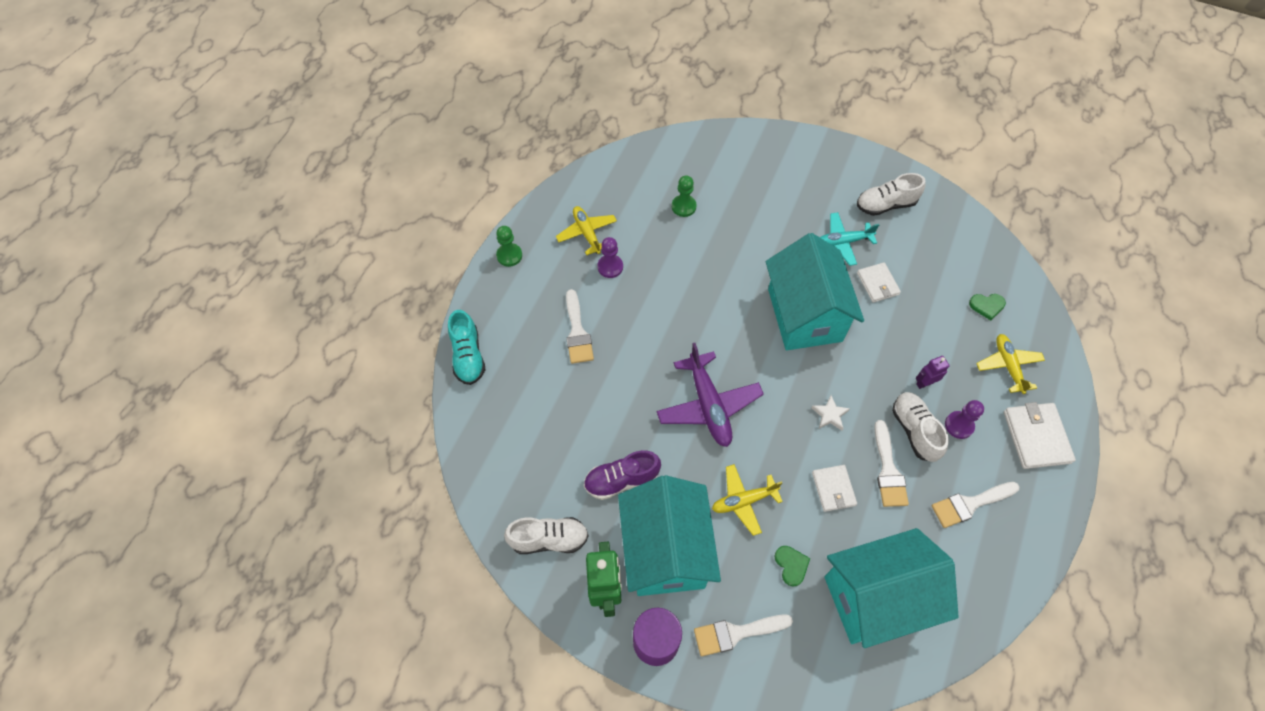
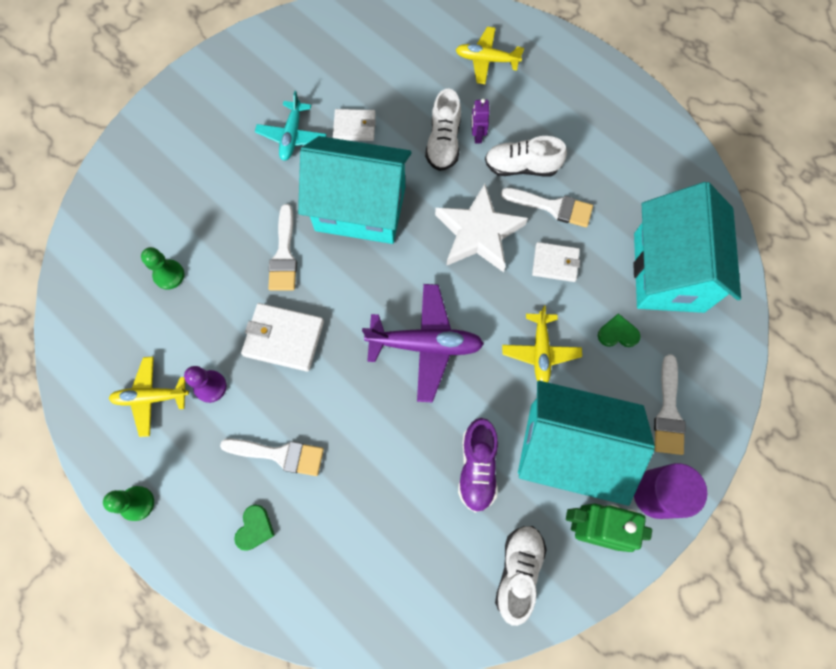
camera: 70 degrees left, 10 degrees up
(468, 356) = (256, 599): turquoise shoe -> none
(830, 415) = (478, 233): white star -> white star, size x2.31
(885, 205) = (267, 78): white shoe -> white shoe (443, 142)
(959, 425) = (529, 127): purple pawn -> none
(970, 504) = (606, 155): white brush -> white brush (284, 255)
(987, 306) = (419, 46): green heart -> green heart (254, 528)
(1036, 437) = (562, 72): white wallet -> white wallet (283, 338)

